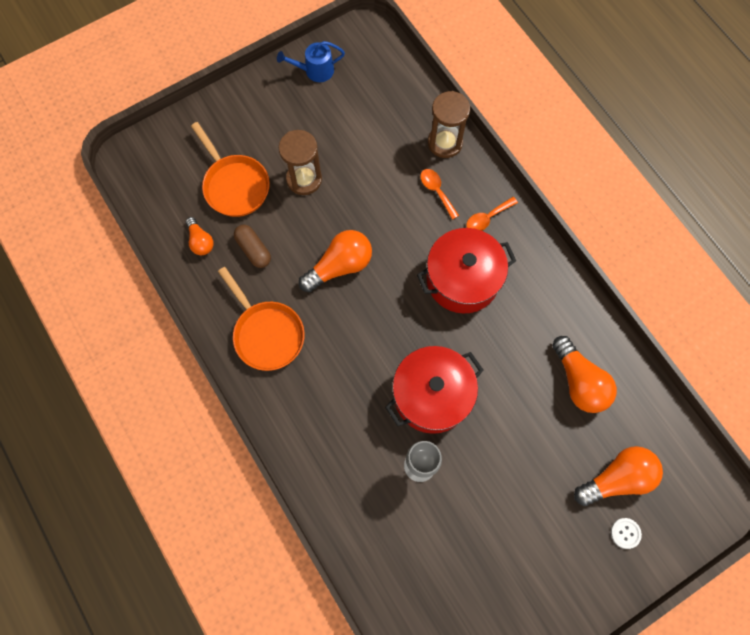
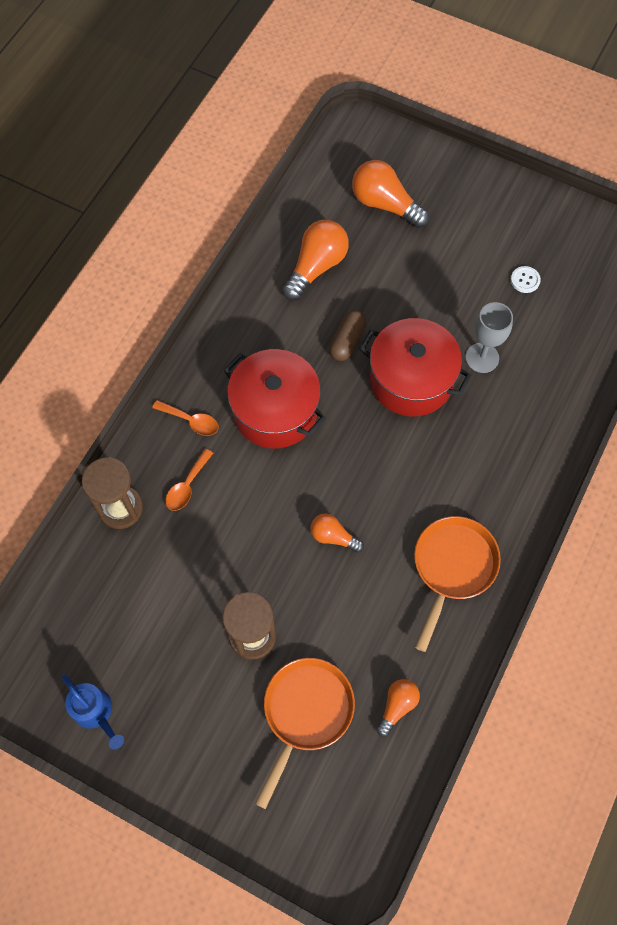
camera: 120 degrees left, 5 degrees down
(253, 250) = (370, 639): brown capsule -> brown capsule (347, 341)
(340, 266) = (333, 537): orange light bulb -> orange light bulb, size x0.57
(625, 533) = (427, 181): white button -> white button (525, 280)

